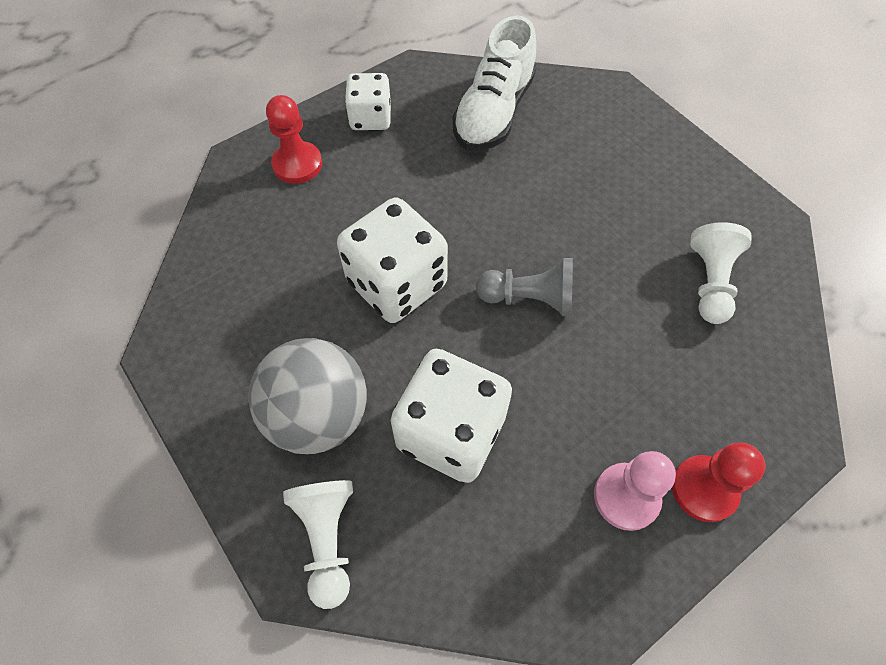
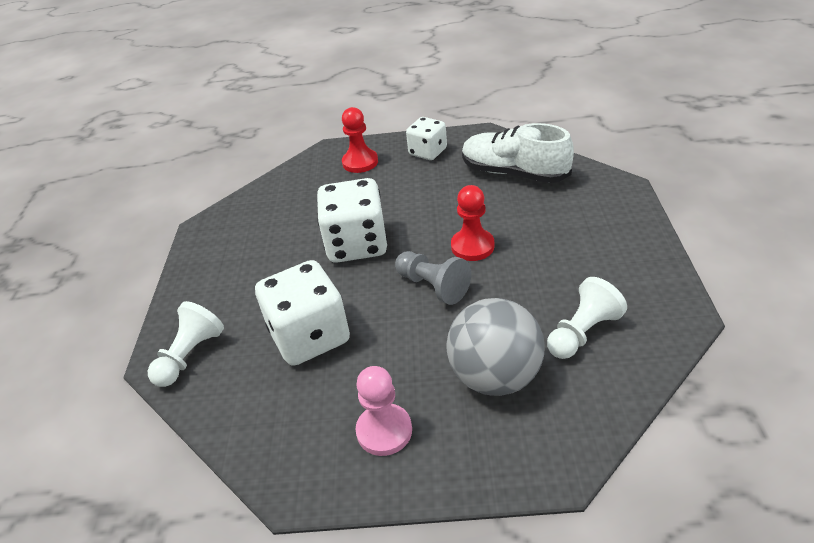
camera: 40 degrees right, 20 degrees down
(318, 415) = (246, 292): grey ball -> grey ball (495, 376)
(493, 112) = (514, 173): white shoe -> white shoe turned 60 degrees clockwise
(704, 489) = (445, 457): red pawn -> red pawn (472, 246)

